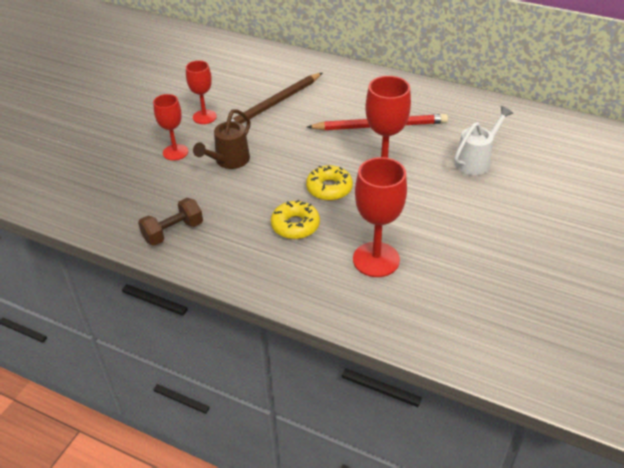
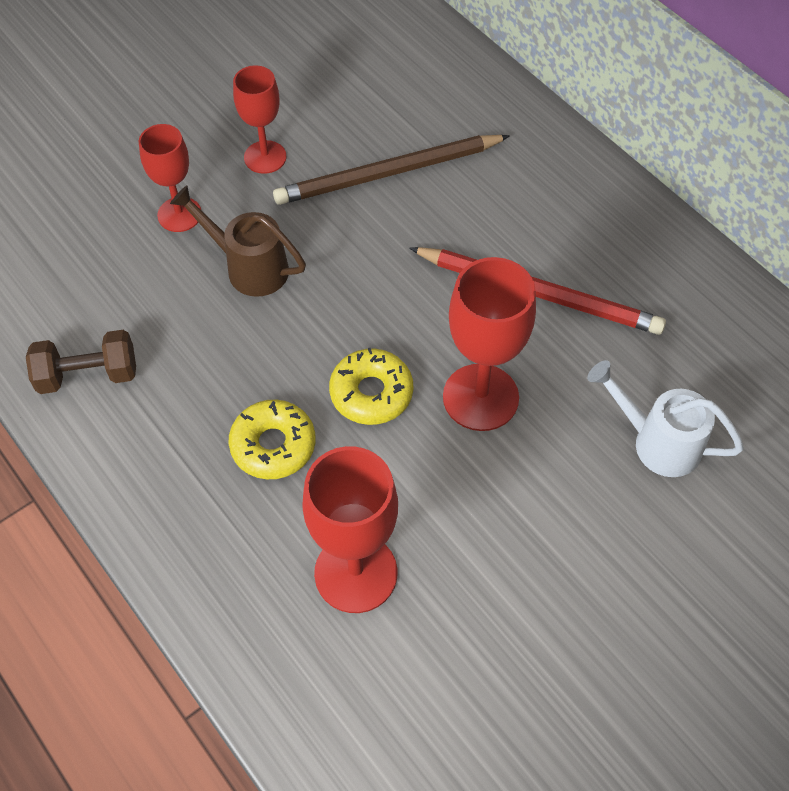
camera: 25 degrees right, 15 degrees up
(229, 161) = (249, 267): brown watering can -> brown watering can turned 60 degrees clockwise
(476, 161) = (657, 442): white watering can -> white watering can turned 135 degrees counterclockwise

